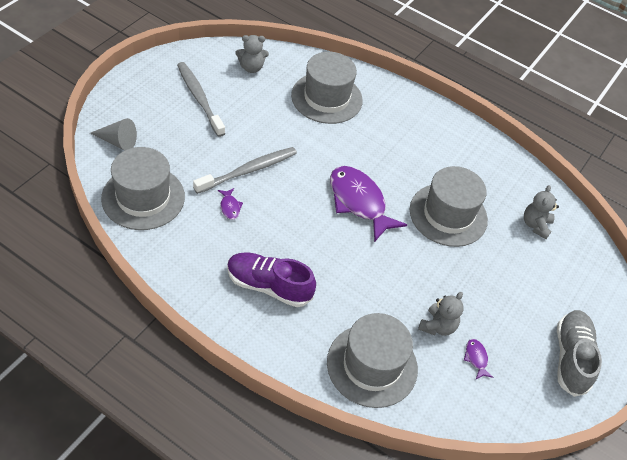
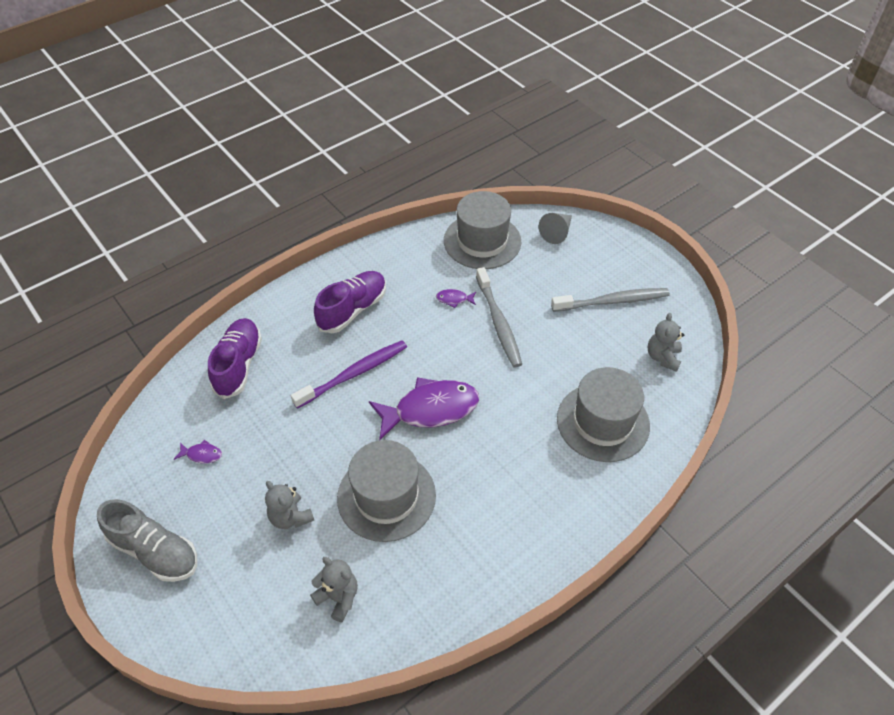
camera: 115 degrees right, 0 degrees up
(345, 265) = (353, 374): none -> purple toothbrush
(372, 365) = (238, 365): grey hat -> purple shoe
(437, 326) = (252, 433): grey teddy bear -> grey teddy bear (290, 517)

